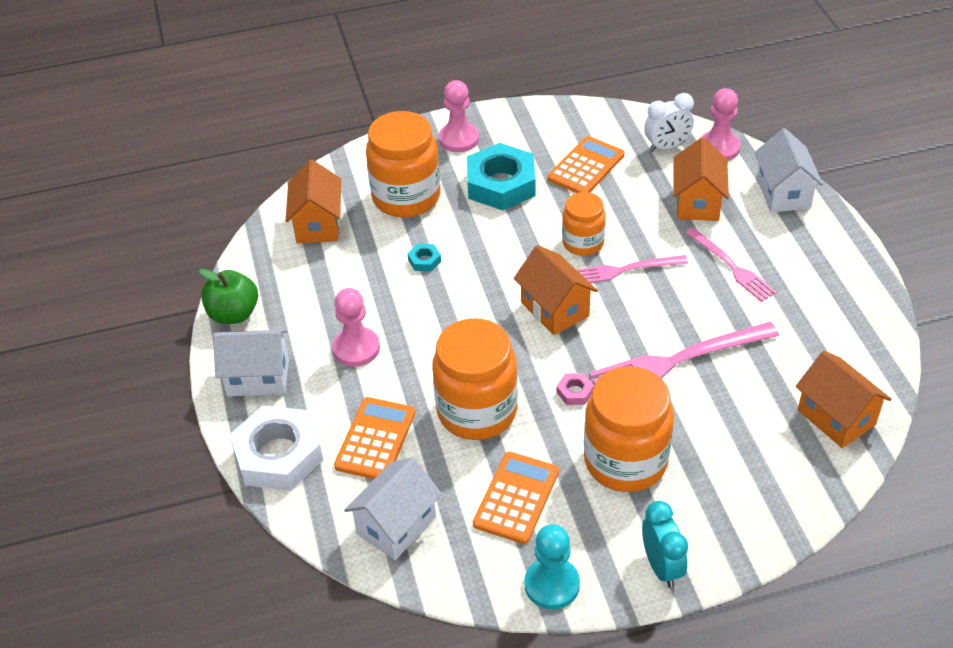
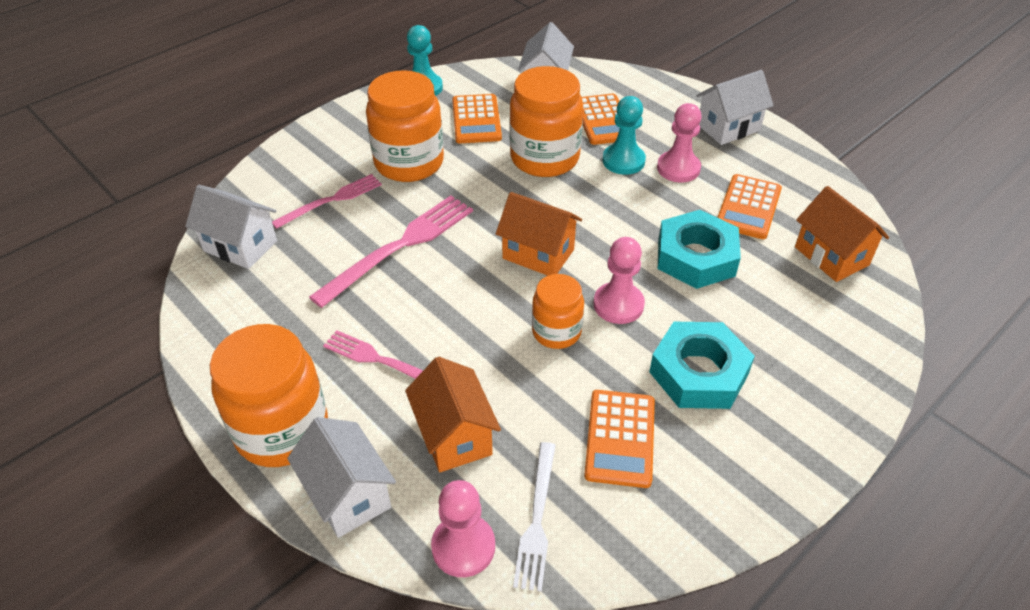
camera: 150 degrees right, 0 degrees up
(234, 314) = (802, 160): green apple -> none
(278, 455) = (660, 93): white nut -> none
(335, 286) = (748, 207): none -> orange calculator
(400, 377) = (623, 161): none -> turquoise pawn
(406, 197) = (781, 317): orange jar -> orange jar (282, 430)
(424, 260) = (696, 257): turquoise nut -> turquoise nut, size x2.43
(459, 139) = (805, 420): pink pawn -> pink pawn (618, 305)
(575, 392) = (476, 195): pink nut -> none
(624, 270) = (495, 316): pink fork -> pink fork (331, 200)
(661, 567) = (354, 115): turquoise clock -> none
(667, 146) = (537, 519): white clock -> white fork
(836, 417) = (240, 246): orange house -> white house

